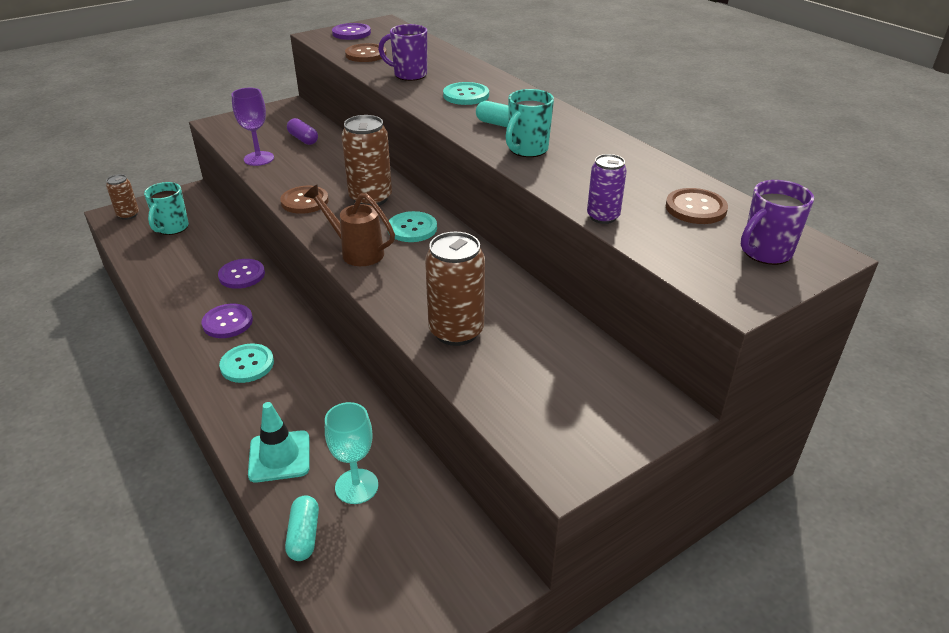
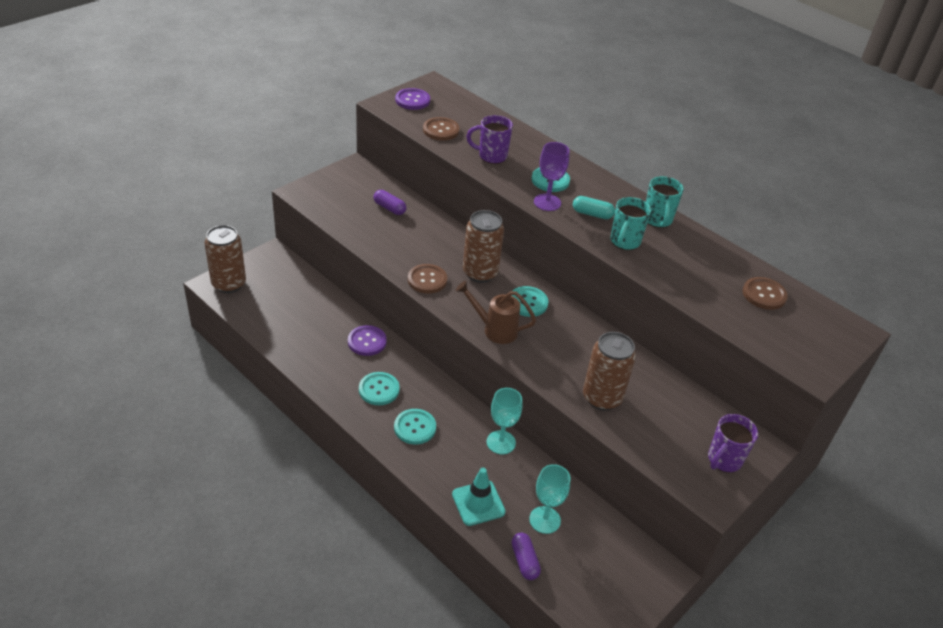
camera: 15 degrees left, 5 degrees up
(128, 215) = (229, 284): brown can -> brown can, size x1.70
(172, 228) = (278, 296): turquoise mug -> turquoise mug (657, 220)
(227, 322) = (379, 389): purple button -> turquoise button
(259, 158) = (362, 234): purple goblet -> purple goblet (547, 202)
(304, 535) = (524, 561): turquoise capsule -> purple capsule
(343, 390) = (501, 442): none -> turquoise goblet
(603, 217) = (704, 308): purple can -> none
(765, 253) = (820, 333): purple mug -> purple mug (723, 460)

